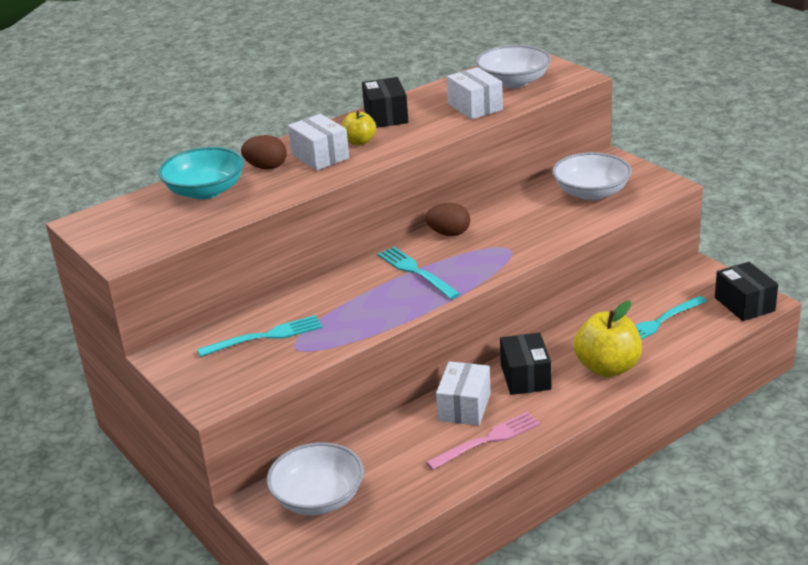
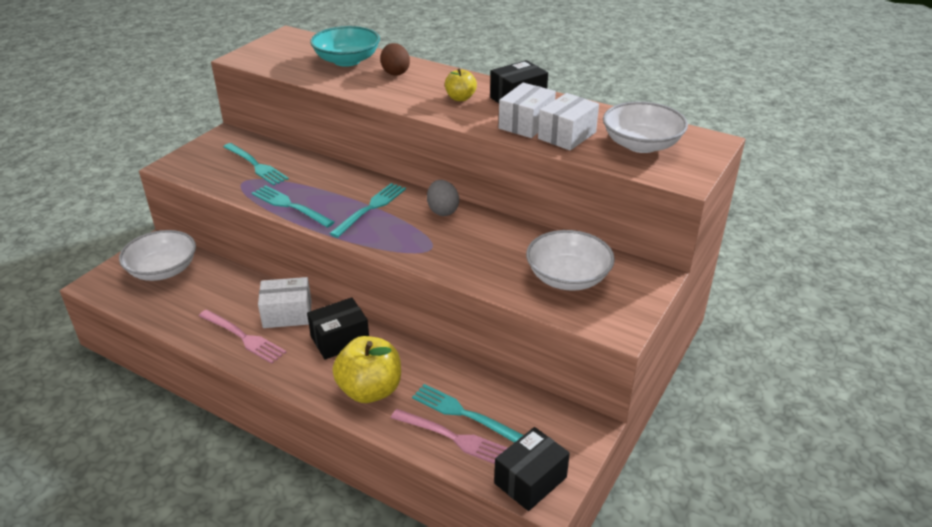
camera: 65 degrees right, 5 degrees up
(320, 156) = (425, 88): white box -> white box (526, 124)
(375, 319) = (290, 206): none -> turquoise fork
(449, 233) = (442, 211): brown egg -> grey egg
(686, 332) = (454, 438): none -> pink fork

